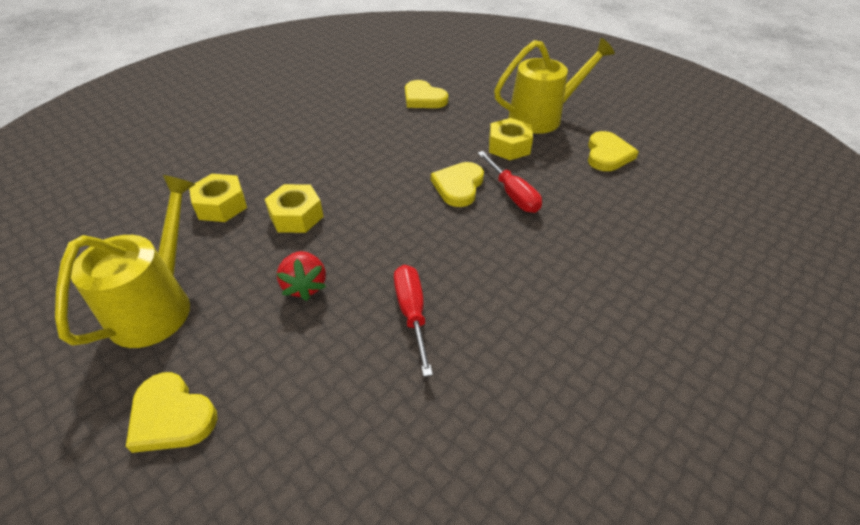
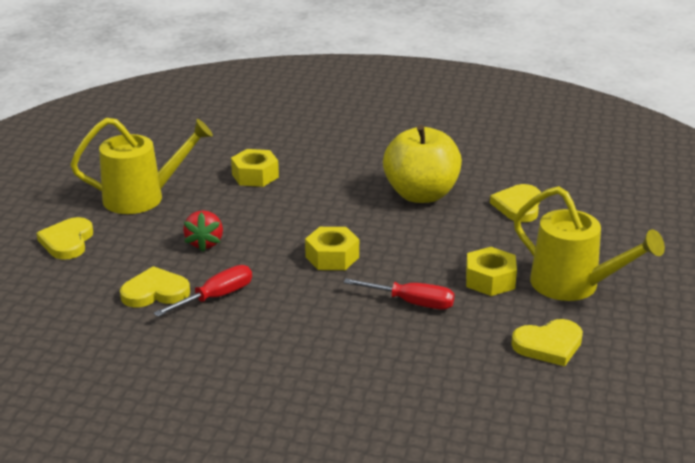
camera: 60 degrees right, 15 degrees down
(296, 216) = (273, 210): yellow nut -> yellow nut (332, 257)
(305, 286) = (205, 243): red strawberry -> red strawberry turned 45 degrees counterclockwise
(362, 131) = (421, 194): none -> yellow apple
(458, 186) = (392, 271): yellow heart -> yellow heart (155, 292)
(512, 194) = (411, 303): red screwdriver -> red screwdriver turned 105 degrees counterclockwise

